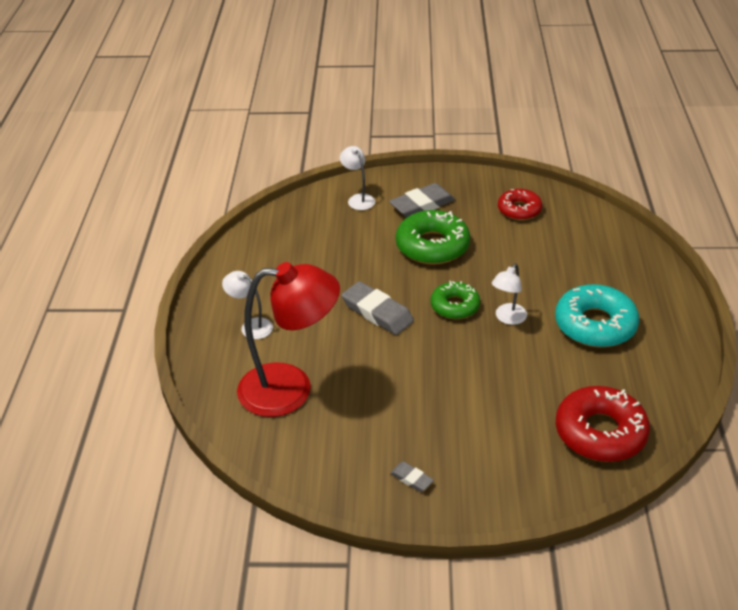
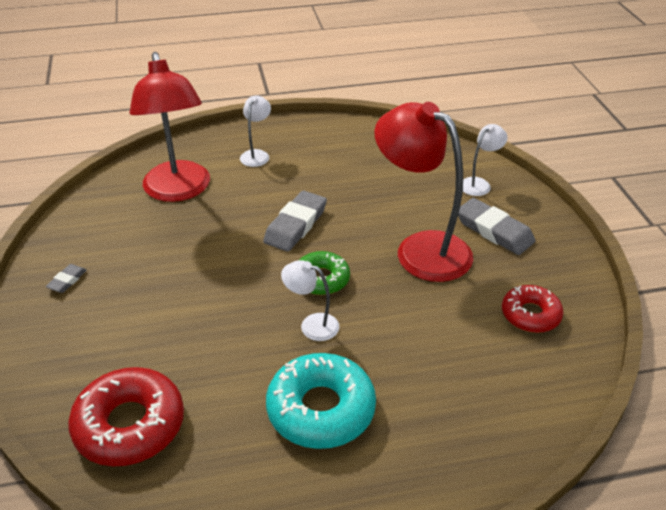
camera: 75 degrees right, 0 degrees up
(432, 246) = (421, 249): green donut -> red lamp

